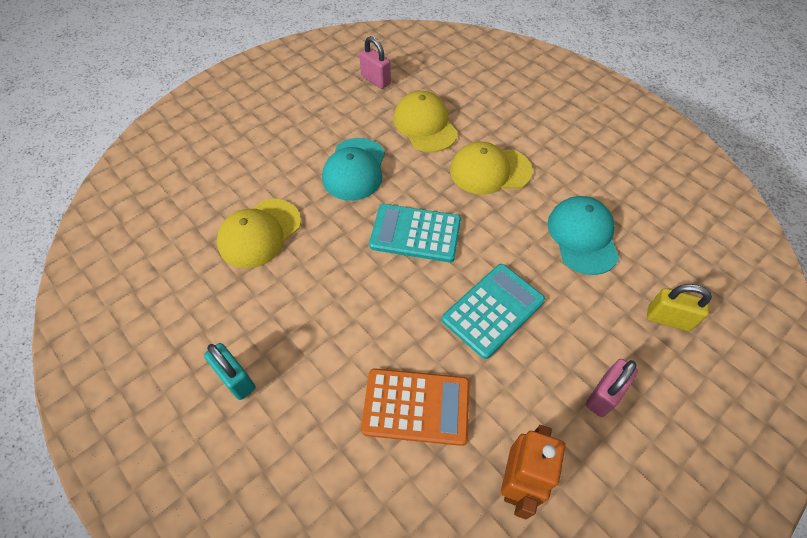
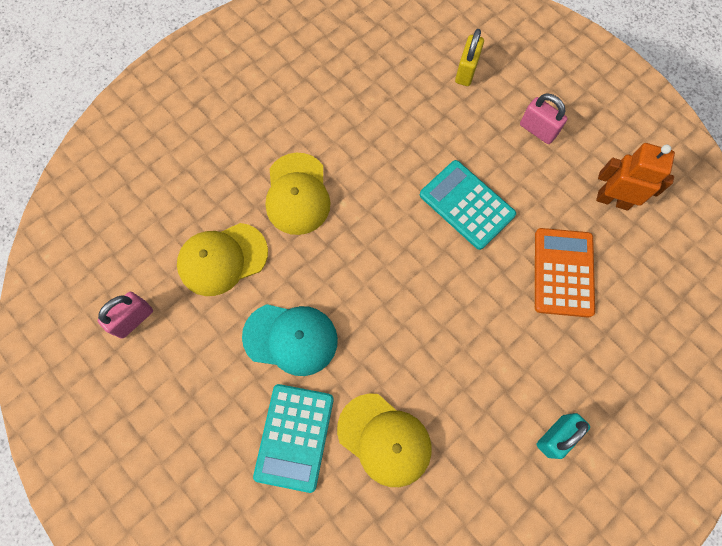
camera: 90 degrees left, 15 degrees up
(415, 233) = (382, 271): turquoise calculator -> turquoise calculator (294, 437)
(582, 236) = (383, 120): turquoise cap -> none

